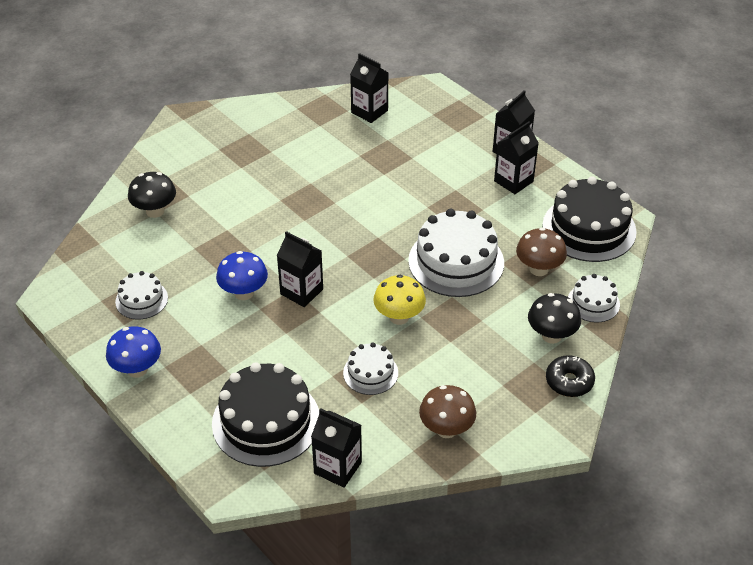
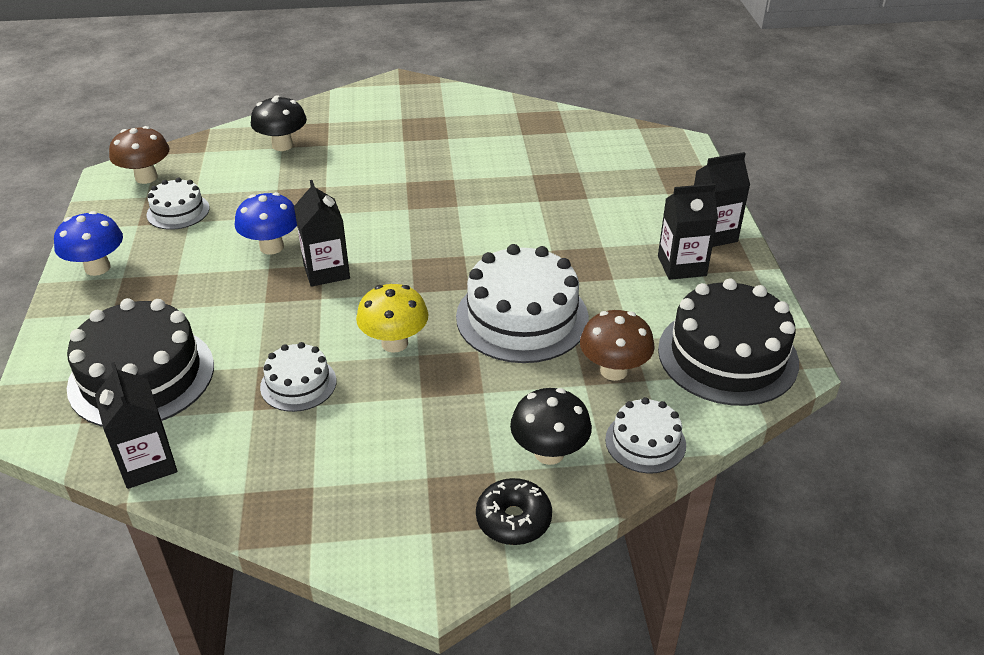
camera: 35 degrees right, 5 degrees down
(369, 111) = (588, 140): black carton -> none
(446, 429) = (306, 490): brown mushroom -> brown mushroom (146, 177)

